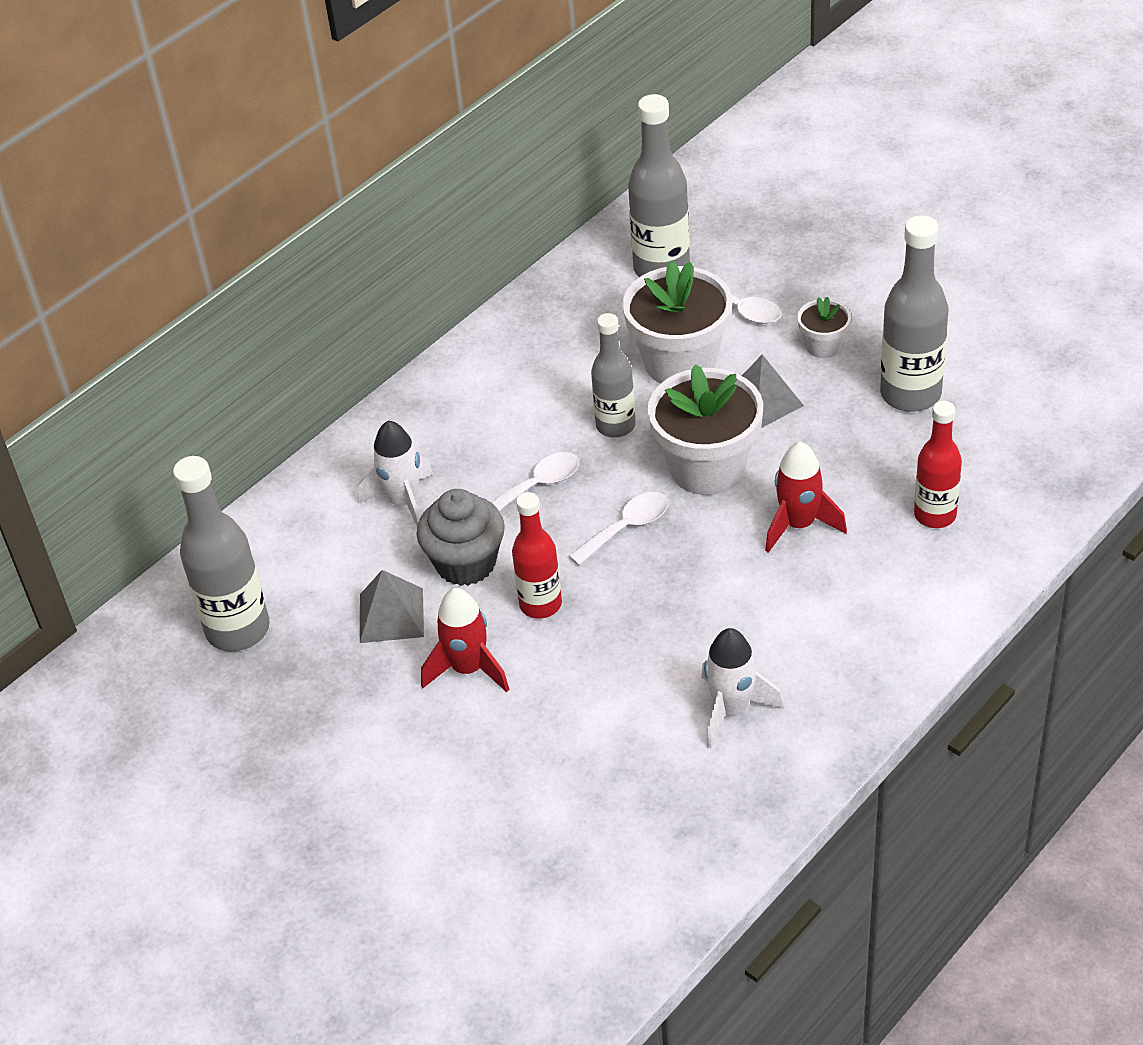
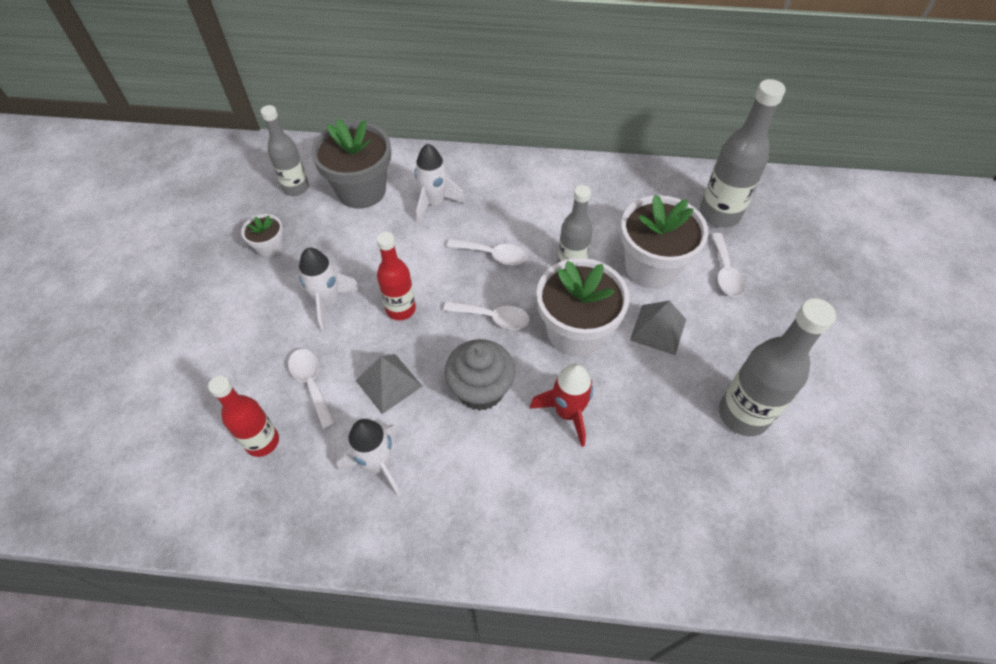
camera: 50 degrees right, 10 degrees up
(238, 630) = (296, 188): grey bottle -> grey bottle, size x0.66
(310, 564) = (361, 190): none -> grey flower pot
(391, 615) = (347, 245): grey pyramid -> grey pyramid (389, 383)
(466, 563) = (408, 256): grey cupcake -> grey cupcake (480, 390)
(468, 669) = (328, 302): red rocket -> white rocket
(575, 730) = (311, 384): none -> white spoon
(823, 346) = (738, 336): white flower pot -> white flower pot (270, 248)
(935, 515) = (643, 497): red bottle -> red bottle (262, 441)

